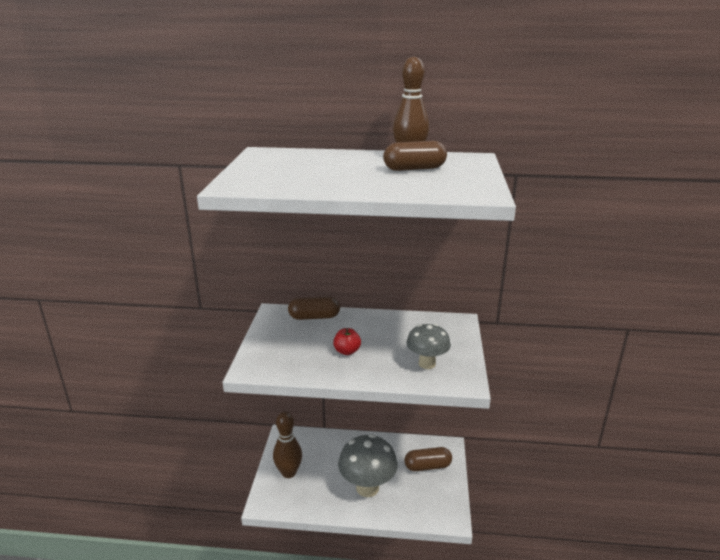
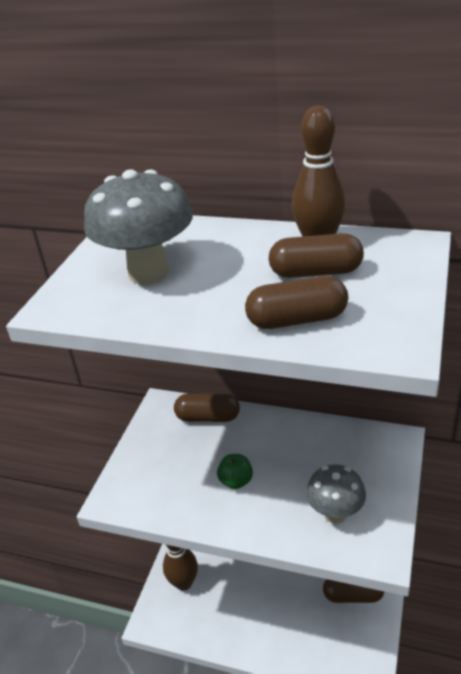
camera: 15 degrees right, 10 degrees up
(347, 351) = (236, 481): red apple -> green apple
(367, 488) = (273, 617): grey mushroom -> grey mushroom (148, 272)
(412, 187) = (297, 320): none -> brown capsule

